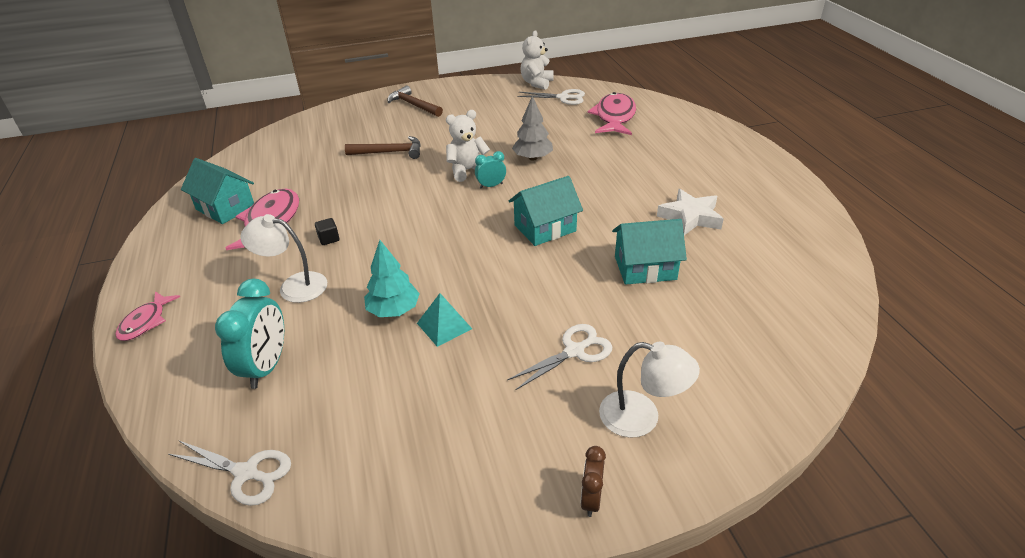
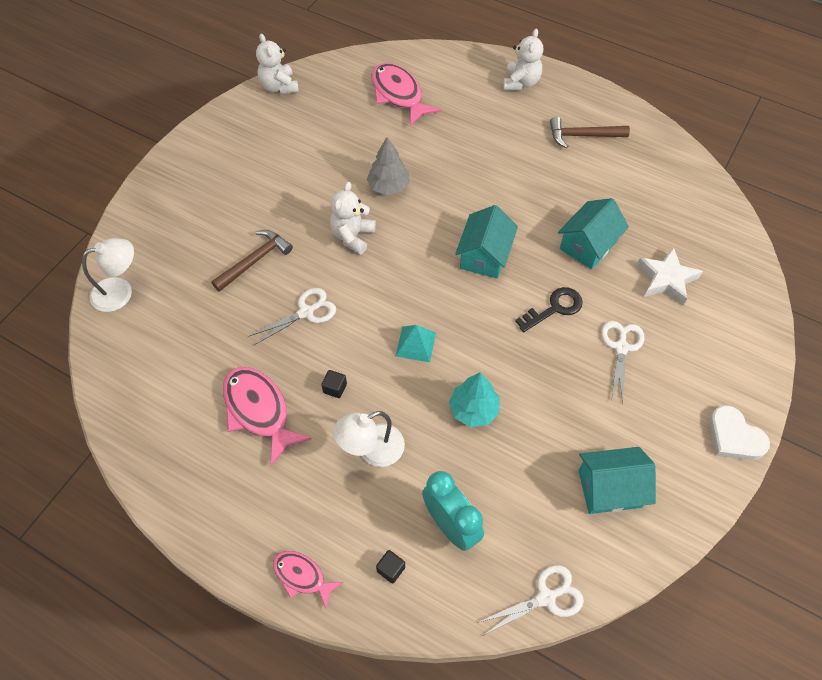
camera: 45 degrees left, 20 degrees up
(146, 322) = (302, 576): pink fish -> pink fish turned 150 degrees clockwise
(192, 361) = (391, 569): none -> black cube
(225, 208) = (190, 429): turquoise house -> turquoise house (609, 488)
(413, 105) = (195, 186): brown hammer -> brown hammer (582, 136)
(444, 326) = (522, 394): turquoise pyramid -> turquoise pyramid (415, 344)
(491, 186) = (393, 240): turquoise clock -> none
(553, 290) = (554, 308): none -> black key
(563, 97) = (327, 93): white scissors -> white scissors (306, 312)
(591, 499) = (734, 437): brown clock -> white heart
(641, 417) = (704, 364): white lamp -> white lamp (120, 291)
(690, 217) = (567, 175): white star -> white star (666, 279)
(728, 148) = (520, 82): none -> white teddy bear

